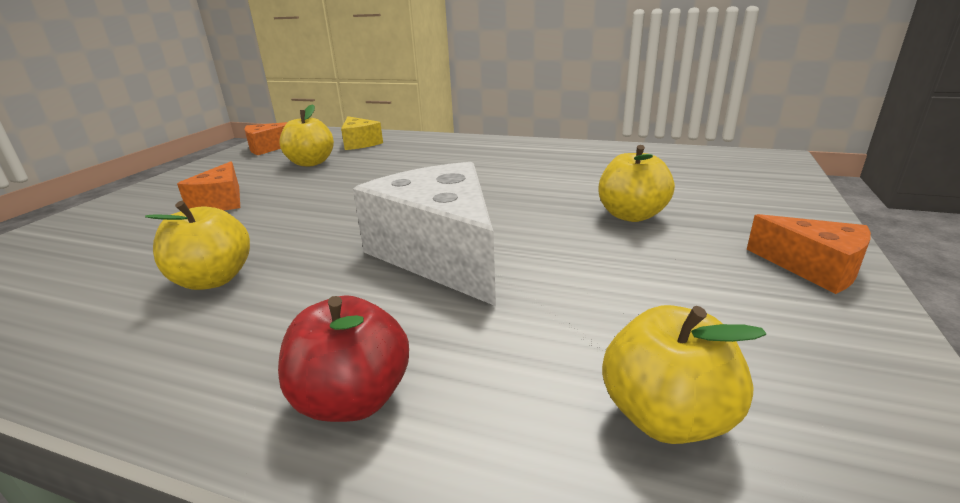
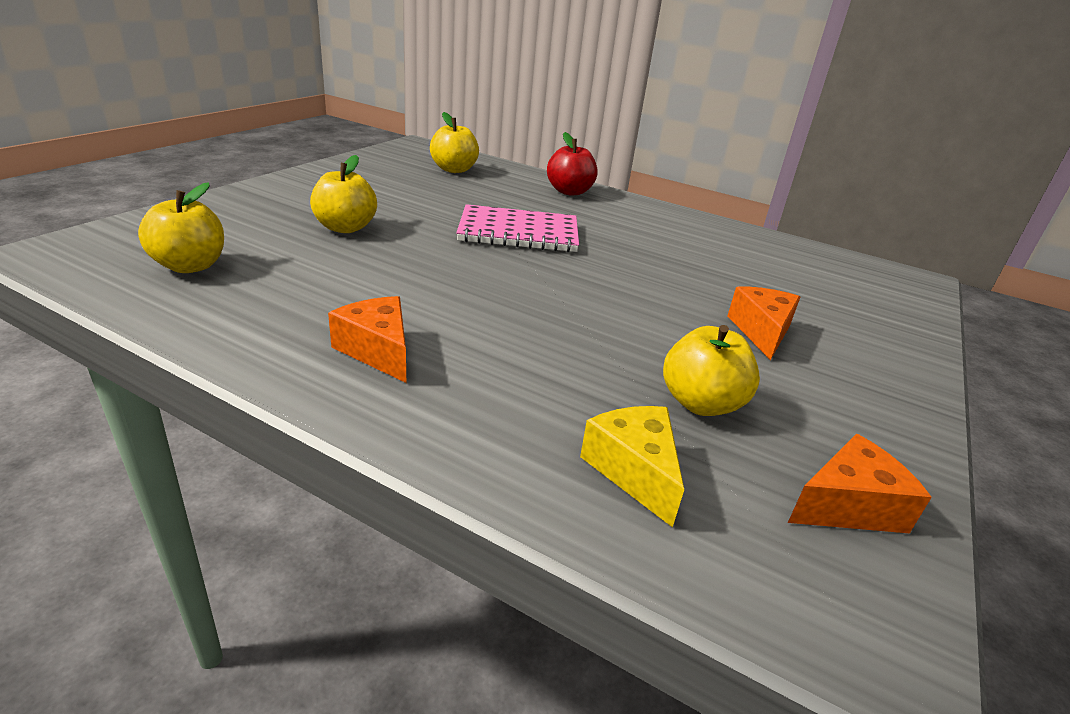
camera: 175 degrees left, 5 degrees up
(213, 280) = (678, 247): yellow apple -> yellow apple (190, 266)
(440, 253) = (518, 232): white cheese -> pink notebook
(814, 268) = (299, 183): orange cheese -> orange cheese (378, 350)

